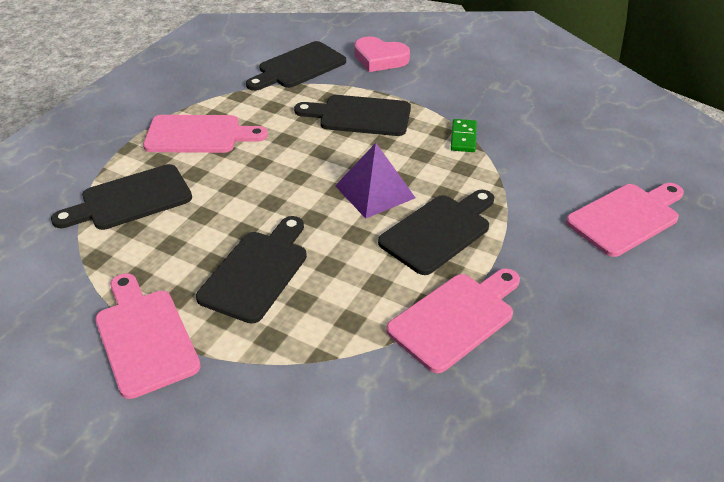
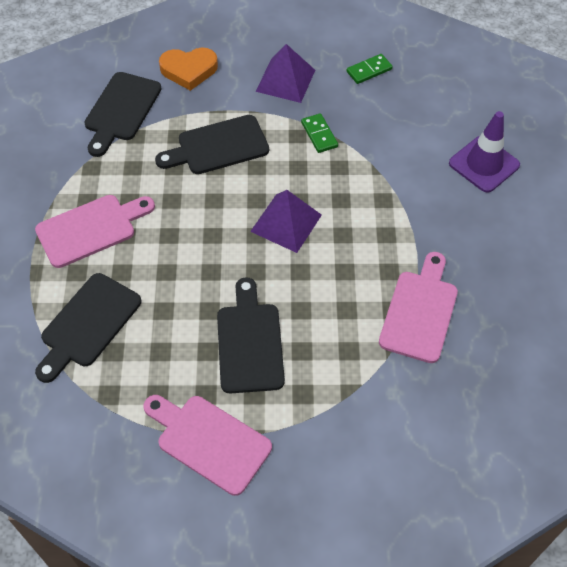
camera: 30 degrees left, 15 degrees up
(380, 59) = (189, 70): pink heart -> orange heart
(439, 231) = (360, 239): black cutting board -> none
(463, 90) = (285, 80): none -> purple pyramid
(552, 107) = (369, 70): none -> green domino
(626, 217) = (484, 164): pink cutting board -> purple traffic cone

